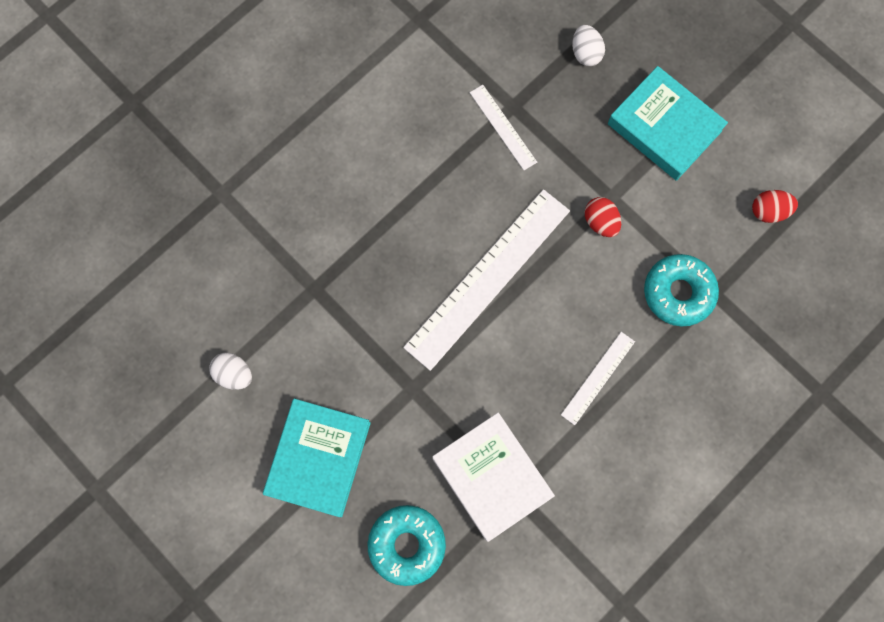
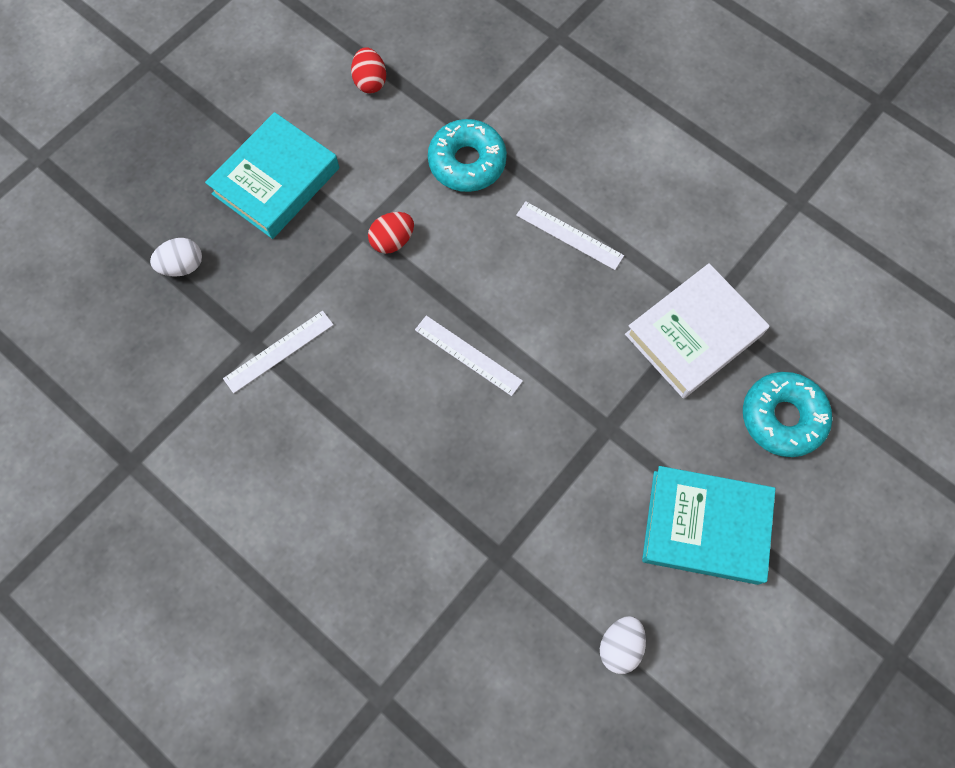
camera: 95 degrees left, 5 degrees down
(487, 278) = (468, 355): white ruler -> white ruler, size x0.47

